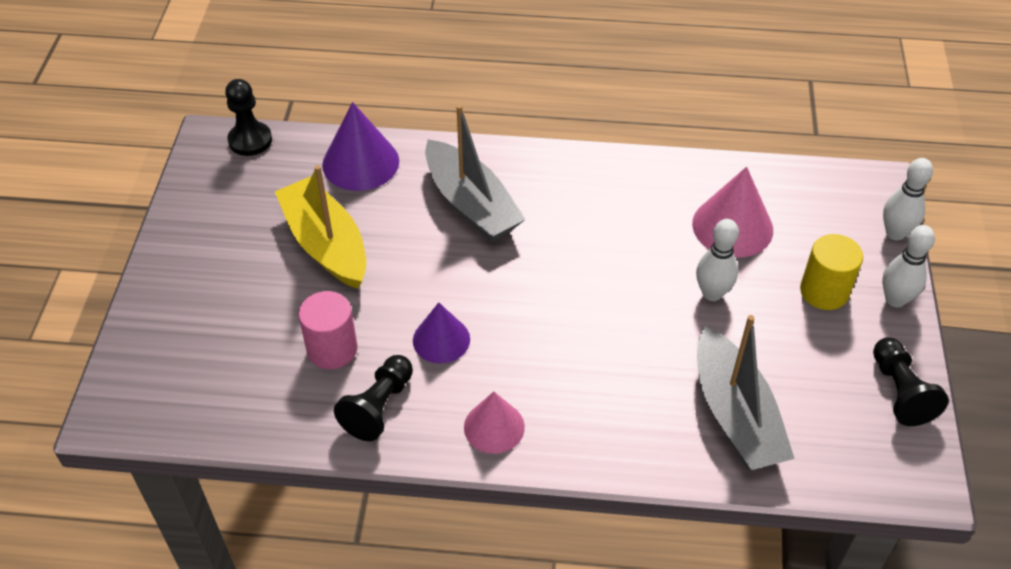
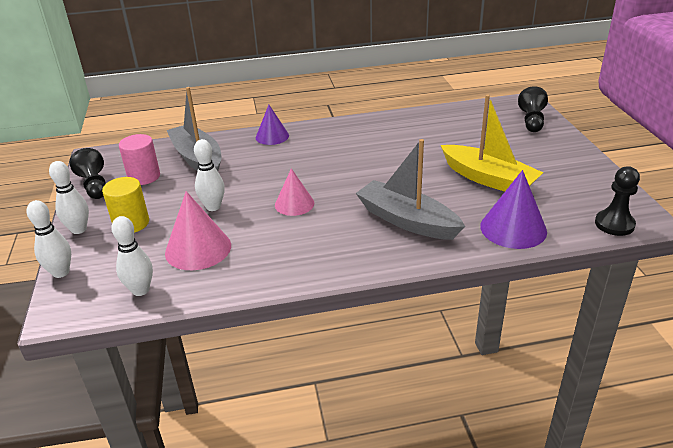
camera: 165 degrees right, 15 degrees down
(332, 349) = (438, 139): pink cylinder -> pink cylinder (144, 177)
(379, 407) = (395, 127): black pawn -> black pawn (531, 121)
(441, 339) = (380, 154): purple cone -> purple cone (272, 136)
(494, 427) = (330, 132): pink cone -> pink cone (294, 204)
(795, 187) = (140, 290): none -> white bowling pin

